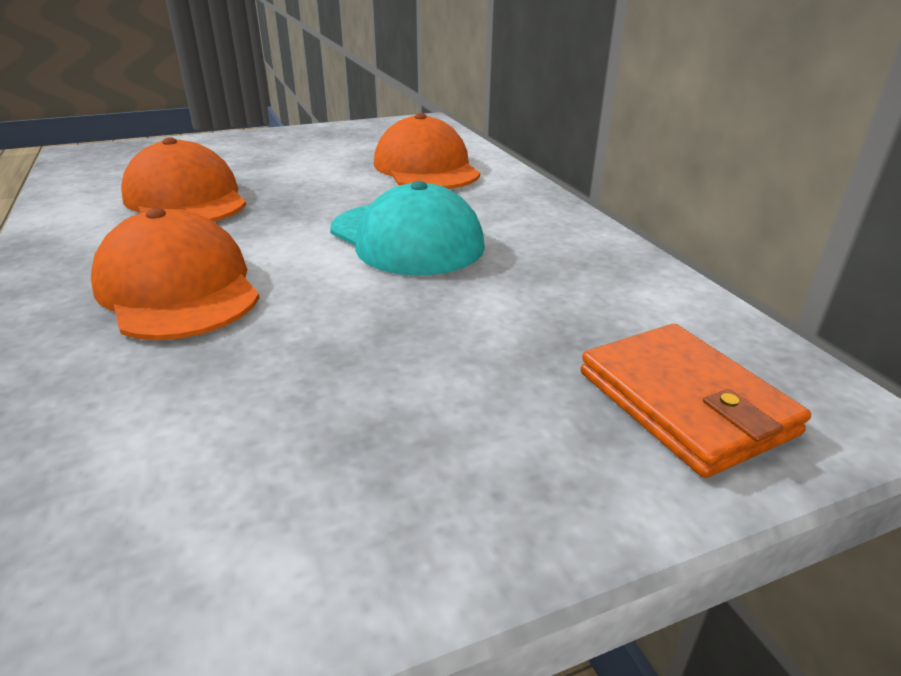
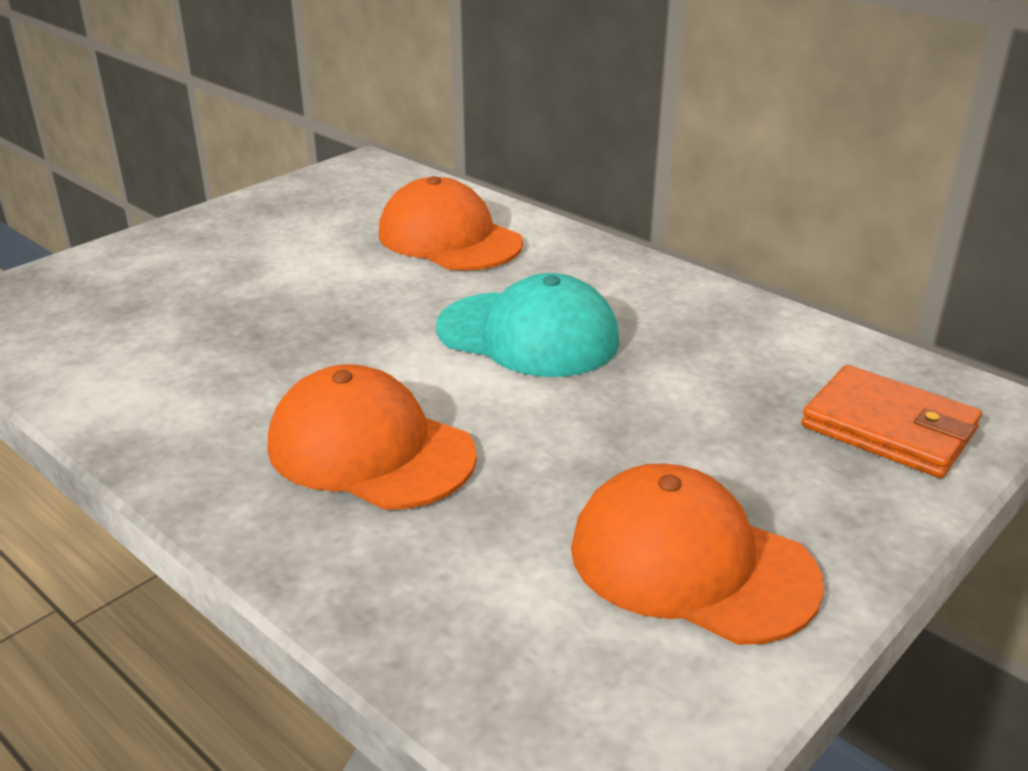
camera: 25 degrees left, 0 degrees up
(186, 199) = (224, 344): orange cap -> orange cap (691, 563)

